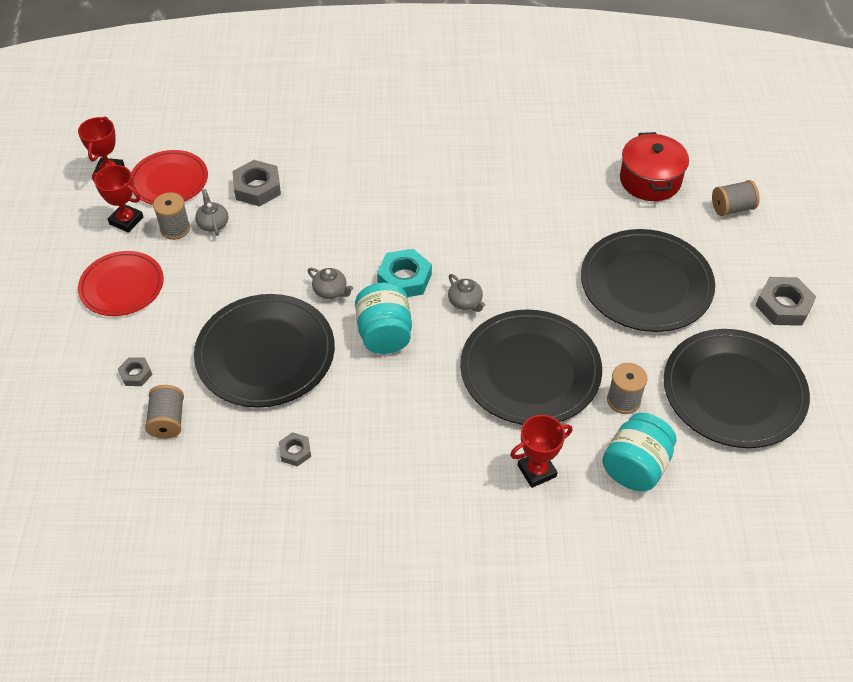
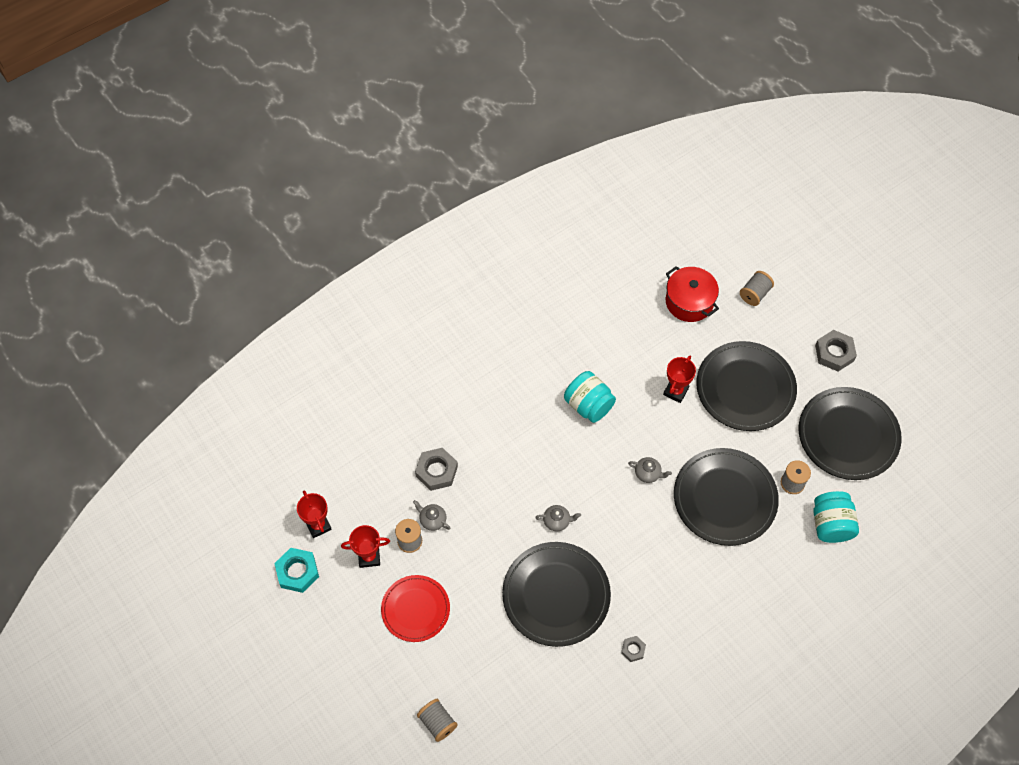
camera: 35 degrees left, 10 degrees up
(136, 374) = (486, 666): grey nut -> none
(168, 421) = (537, 684): grey spool -> grey spool (437, 723)
(169, 181) = (369, 505): red plate -> none
(384, 334) = (617, 531): turquoise jar -> turquoise jar (588, 405)
(404, 278) = (596, 480): turquoise nut -> turquoise nut (297, 572)
(536, 471) = (780, 565): red trophy -> red trophy (676, 391)

